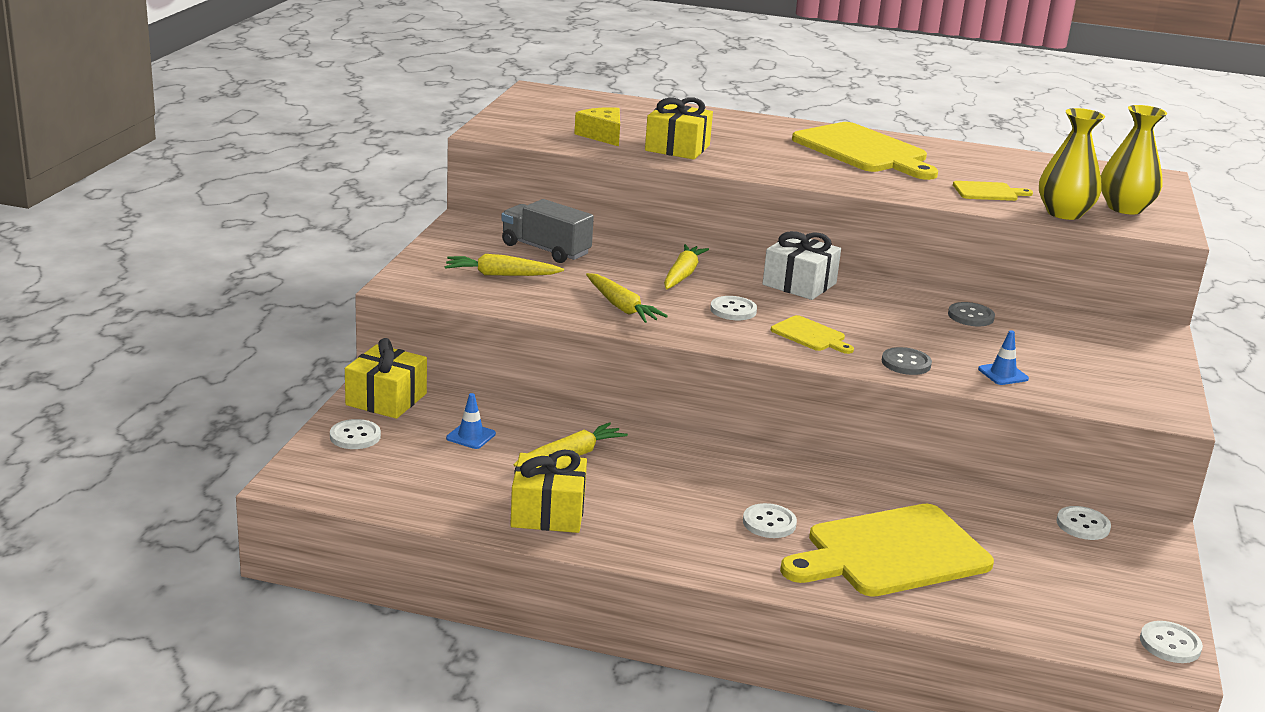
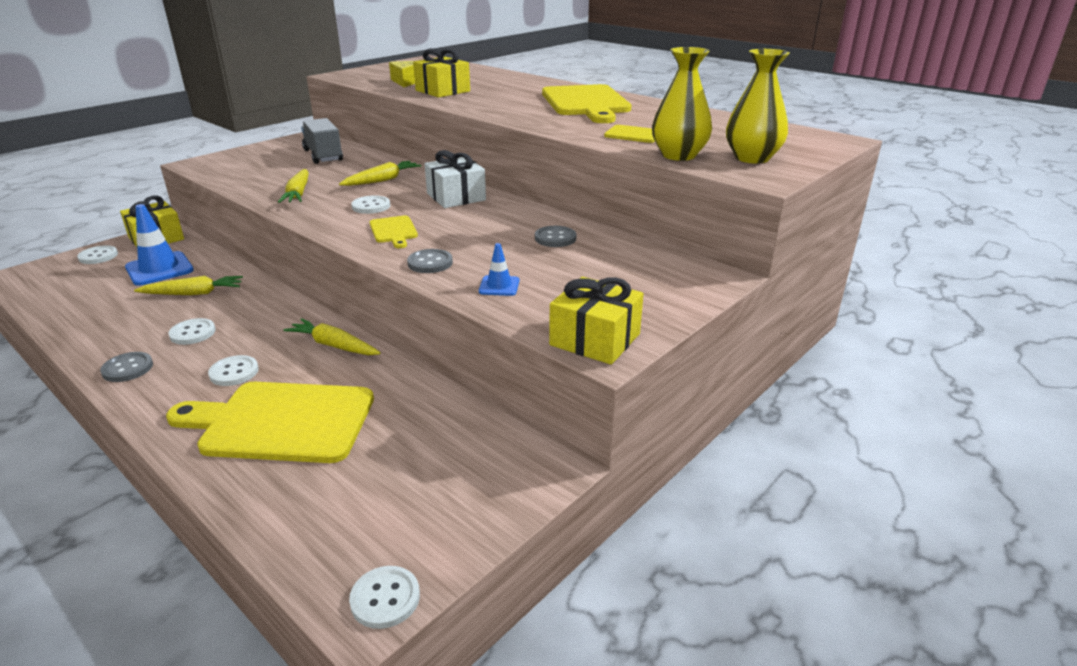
camera: 30 degrees right, 5 degrees up
(471, 436) = (159, 269): blue traffic cone -> blue traffic cone, size x1.94
(501, 275) = (264, 165): yellow carrot -> yellow carrot (334, 345)
(548, 512) = (109, 327): yellow gift -> yellow gift (595, 339)
(654, 546) = (127, 368): none -> grey button
(1083, 525) = (487, 444): white button -> white button (192, 333)

